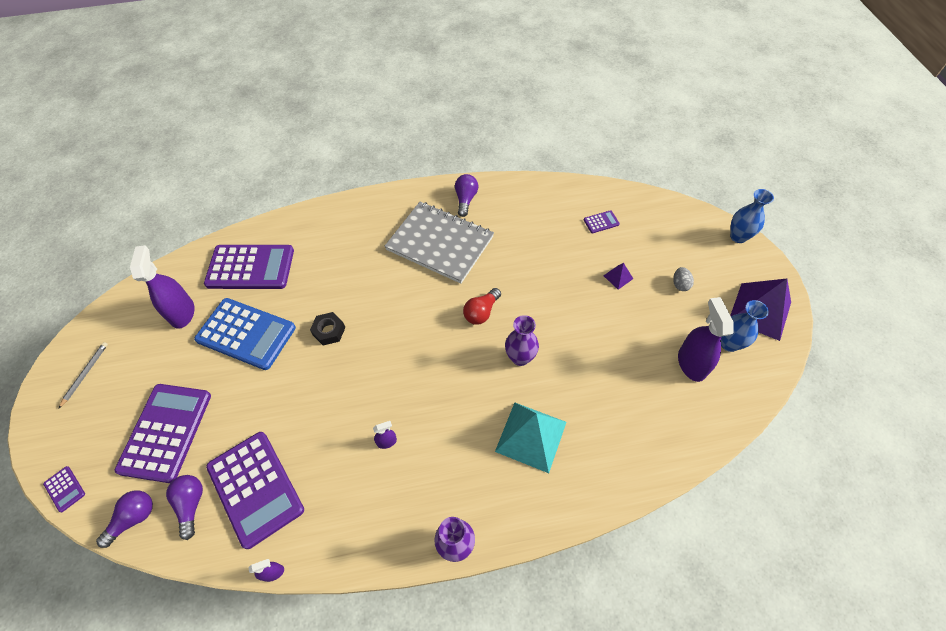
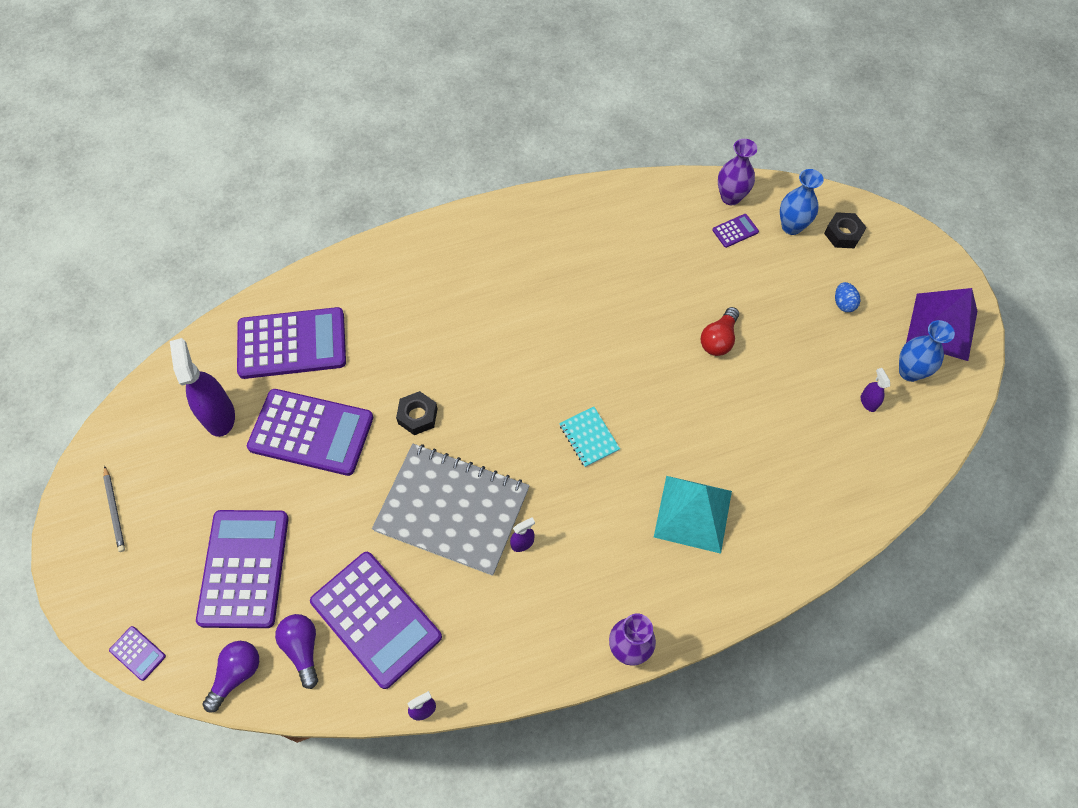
camera: 10 degrees left, 5 degrees up
(85, 374) = (115, 510): grey pencil -> grey pencil turned 150 degrees clockwise
(246, 334) = (311, 432): blue calculator -> purple calculator
(440, 243) = (534, 283): grey notebook -> grey notebook (452, 510)
(458, 364) = (589, 437): none -> turquoise notebook
(465, 199) = (555, 218): purple light bulb -> none
(481, 312) = (605, 368): red light bulb -> red light bulb (718, 339)
(520, 357) = (663, 420): purple vase -> purple vase (730, 197)
(618, 277) = (766, 302): purple pyramid -> none
(680, 284) = (843, 303): grey egg -> blue egg
(686, 233) = (843, 234): none -> black nut
(691, 363) = (868, 402): purple spray bottle -> purple spray bottle, size x0.47
(738, 237) = (907, 232): blue vase -> blue vase (791, 226)

